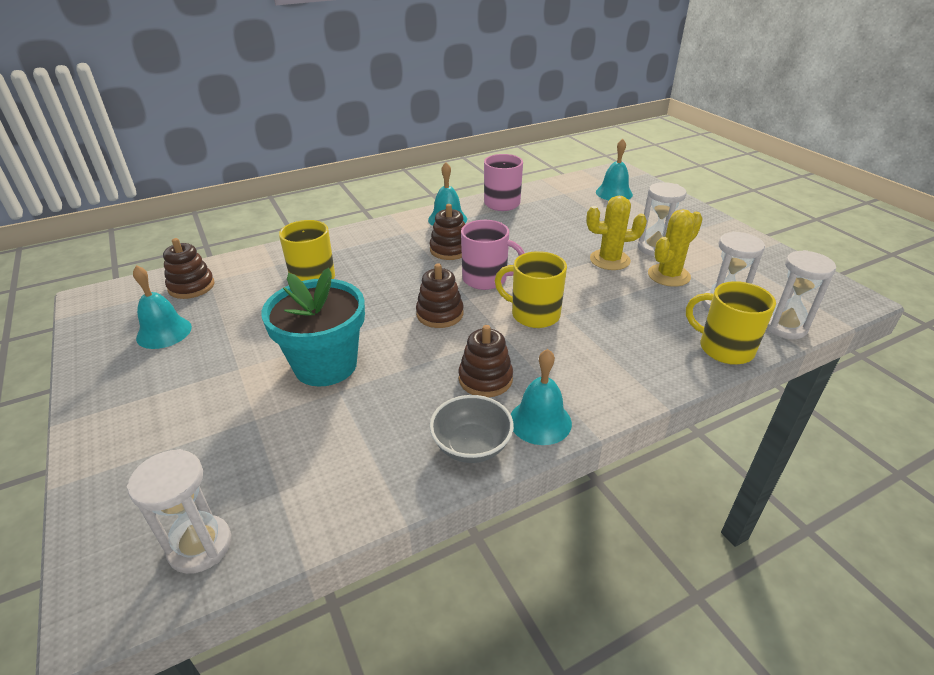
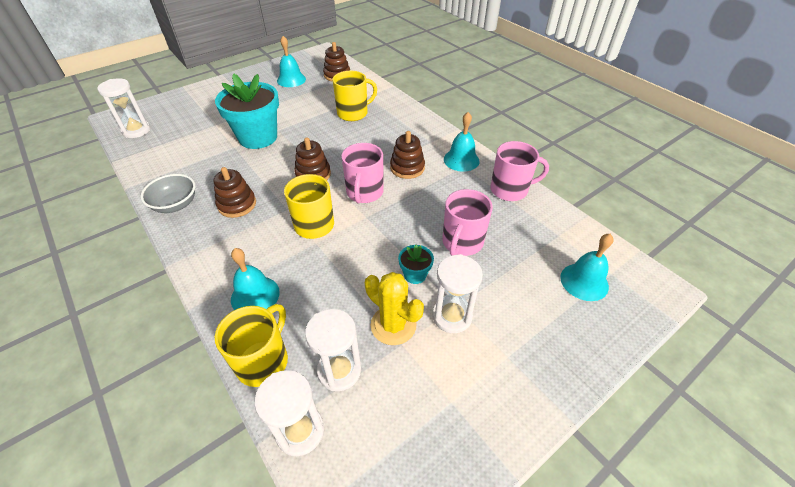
camera: 80 degrees right, 10 degrees up
(540, 421) = (190, 234): turquoise bell -> turquoise bell (255, 295)
(569, 233) = (462, 242): none -> pink mug
(609, 260) = (415, 275): yellow cactus -> turquoise flower pot

